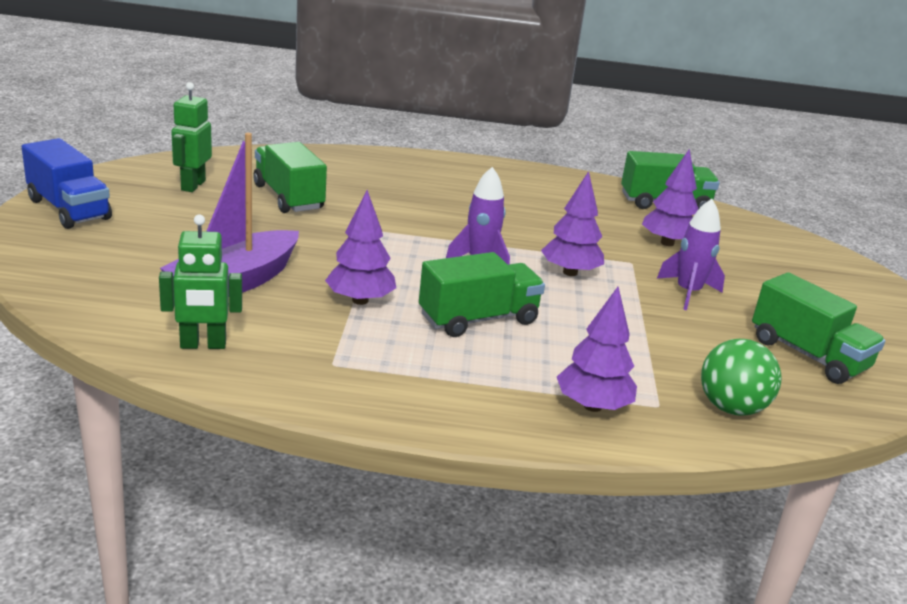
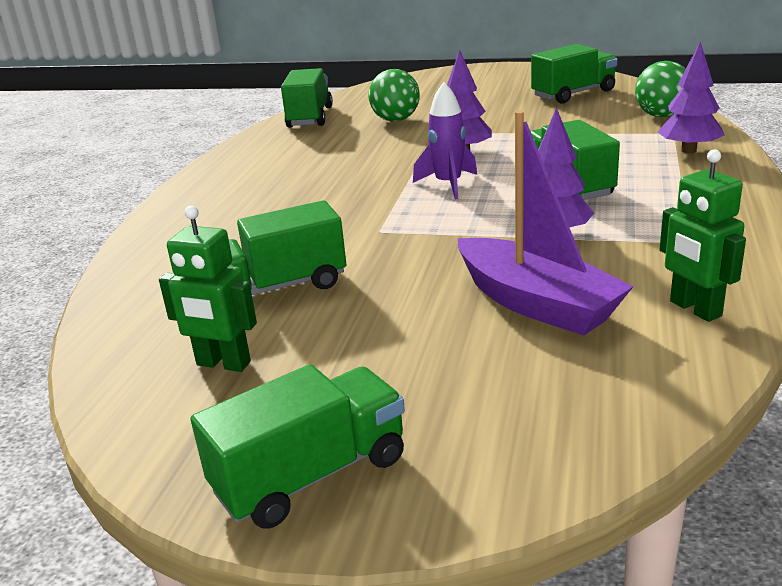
camera: 75 degrees left, 0 degrees up
(69, 209) = (311, 475): blue truck -> green truck
(203, 345) = (694, 309): green robot -> green robot turned 150 degrees clockwise
(667, 243) = (396, 120): purple tree -> green ball
(688, 293) = (489, 118): purple rocket -> none

